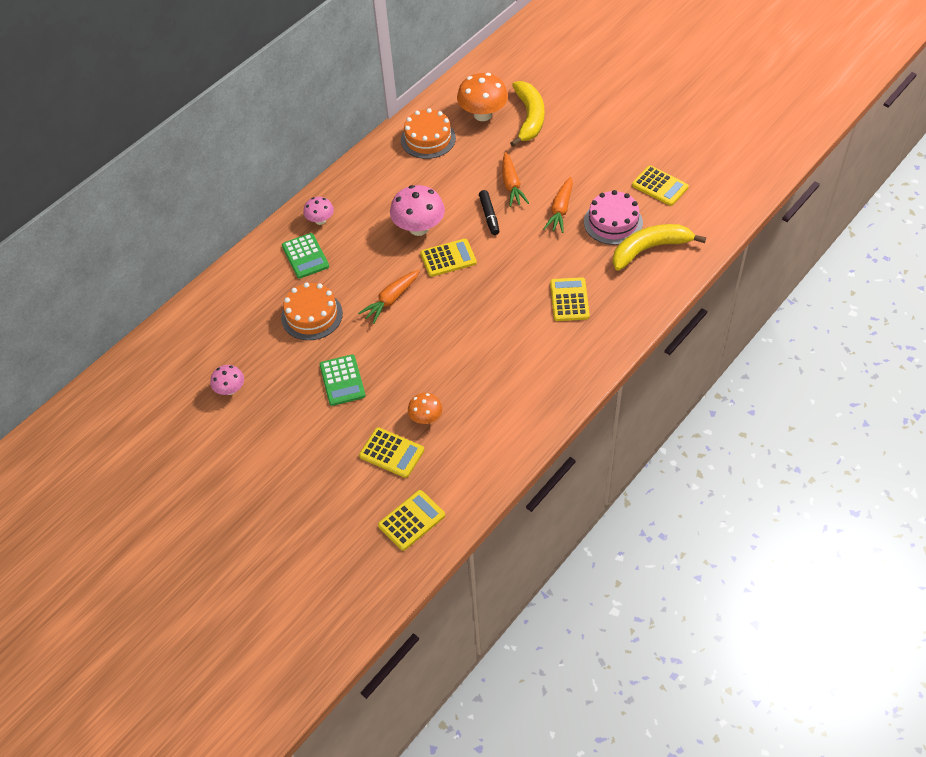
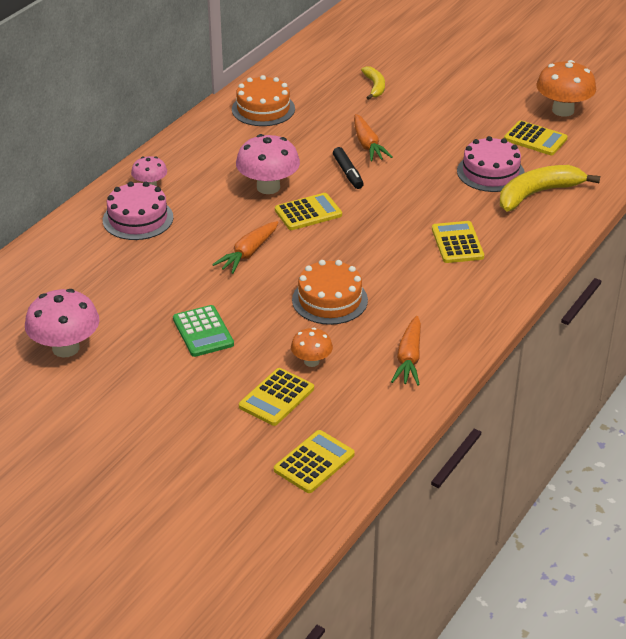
camera: 10 degrees left, 15 degrees down
(230, 389) = (66, 348): pink mushroom -> pink mushroom, size x1.77
(305, 256) = (138, 219): green calculator -> pink cake
(312, 315) = (155, 273): orange cake -> orange cake (329, 300)
(391, 453) = (276, 397): yellow calculator -> yellow calculator turned 105 degrees clockwise
(483, 114) = (321, 86): orange mushroom -> orange mushroom (563, 110)
(529, 118) = (374, 87): yellow banana -> yellow banana, size x0.57
(560, 210) = (428, 164): orange carrot -> orange carrot (409, 358)

